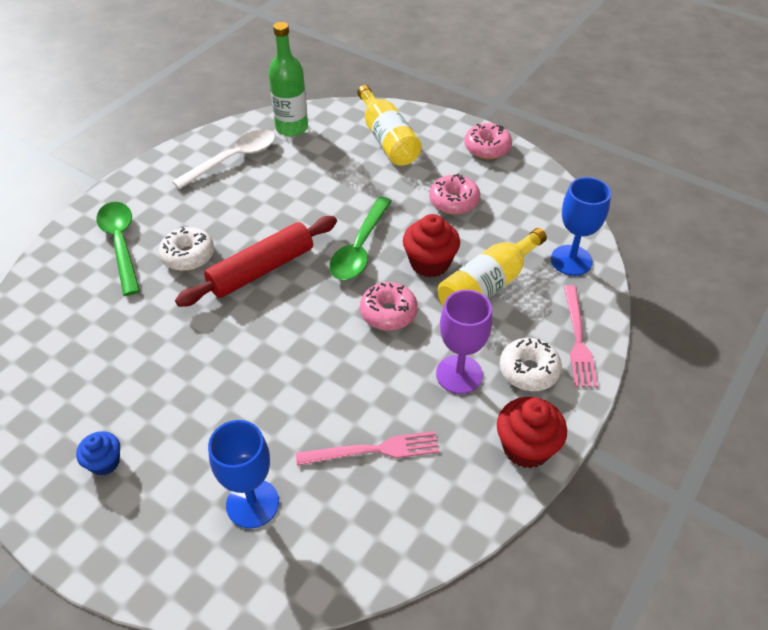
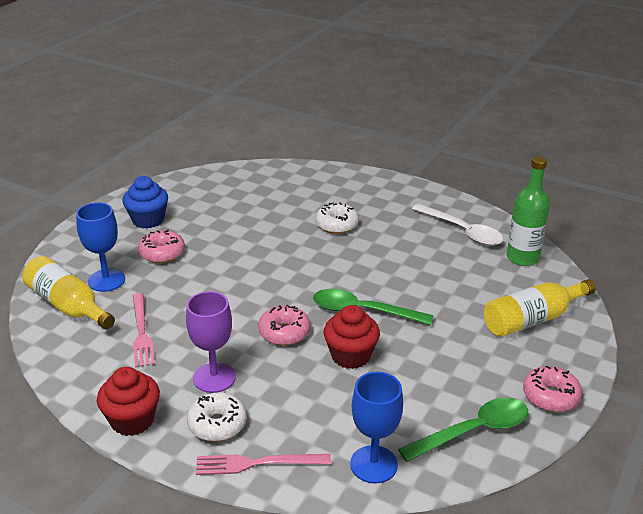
camera: 85 degrees right, 15 degrees down
(104, 462) = (148, 220): blue cupcake -> blue cupcake, size x1.63
(121, 244) = (344, 195): green spoon -> green spoon (474, 431)
(261, 270) = (326, 260): red rolling pin -> none
(454, 201) = (446, 370): pink donut -> pink donut (162, 253)
(488, 285) = (325, 396): yellow bottle -> yellow bottle (68, 306)

